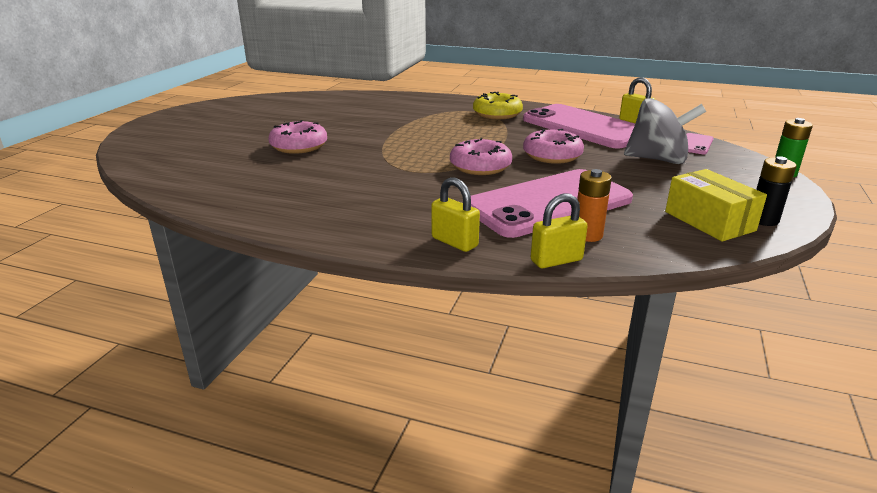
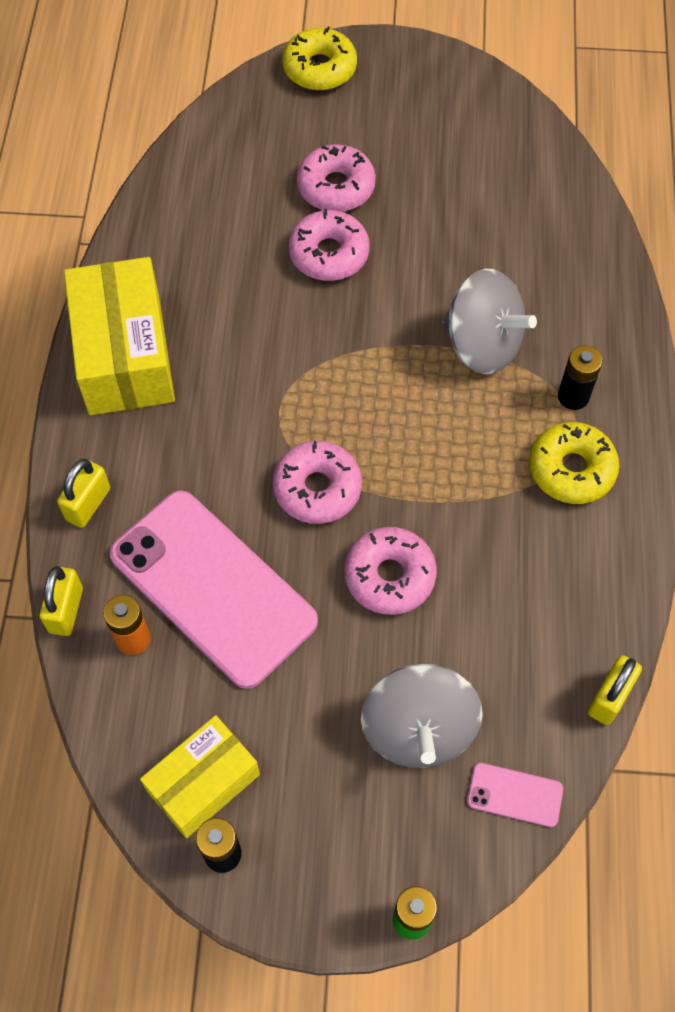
camera: 75 degrees right, 35 degrees up
(143, 134) = (319, 68): none -> yellow donut
(248, 139) = (336, 187): none -> pink donut
(318, 215) = (125, 355): none -> yellow box
(404, 121) = (482, 344): none -> grey spinning top
(452, 109) = (573, 396): none -> black battery
(556, 260) = (66, 610): yellow padlock -> yellow padlock turned 45 degrees clockwise
(584, 127) = (548, 613): pink phone -> none

